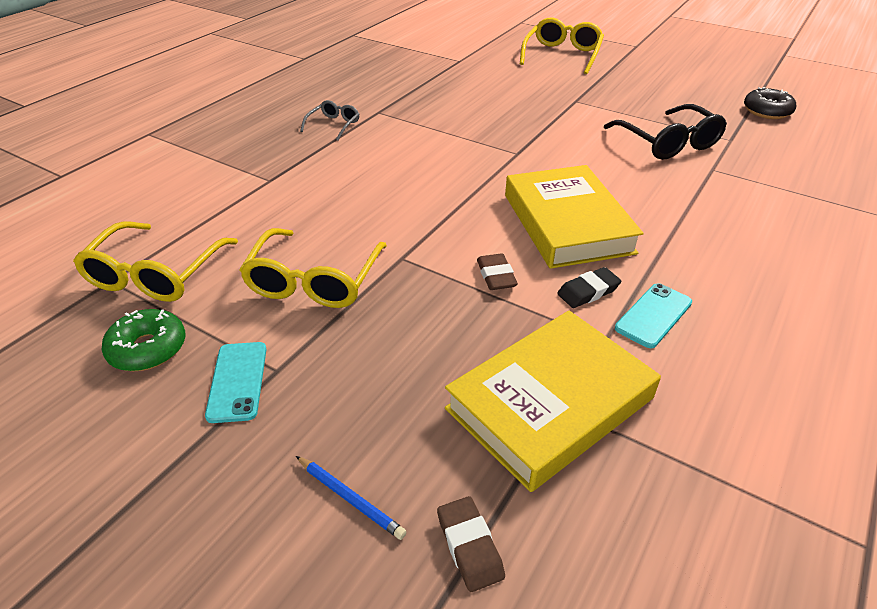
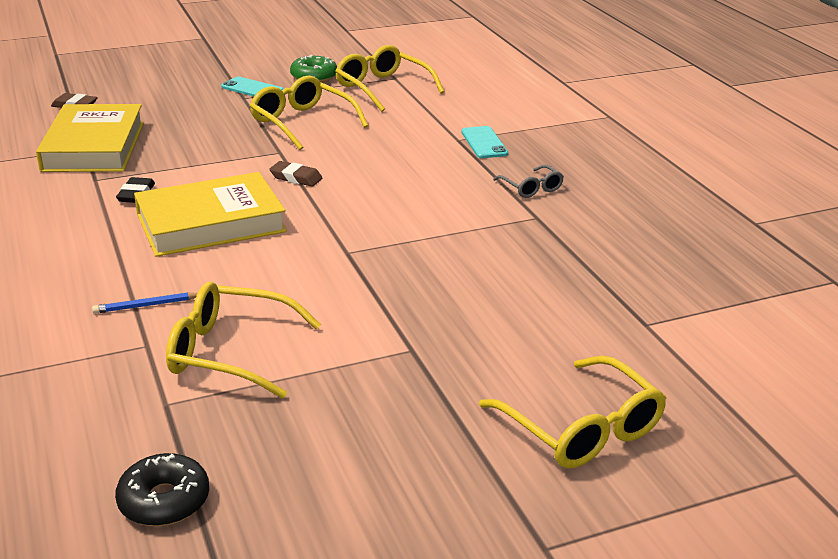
camera: 125 degrees right, 10 degrees down
(350, 498) = (140, 93): blue pencil -> blue pencil (146, 305)
(496, 276) = (207, 173): brown eraser -> brown eraser (296, 178)
(567, 223) = (211, 223): yellow book -> yellow book turned 45 degrees counterclockwise
(653, 315) = (78, 204): turquoise phone -> turquoise phone (484, 143)
(668, 143) = (230, 352): black glasses -> yellow glasses

